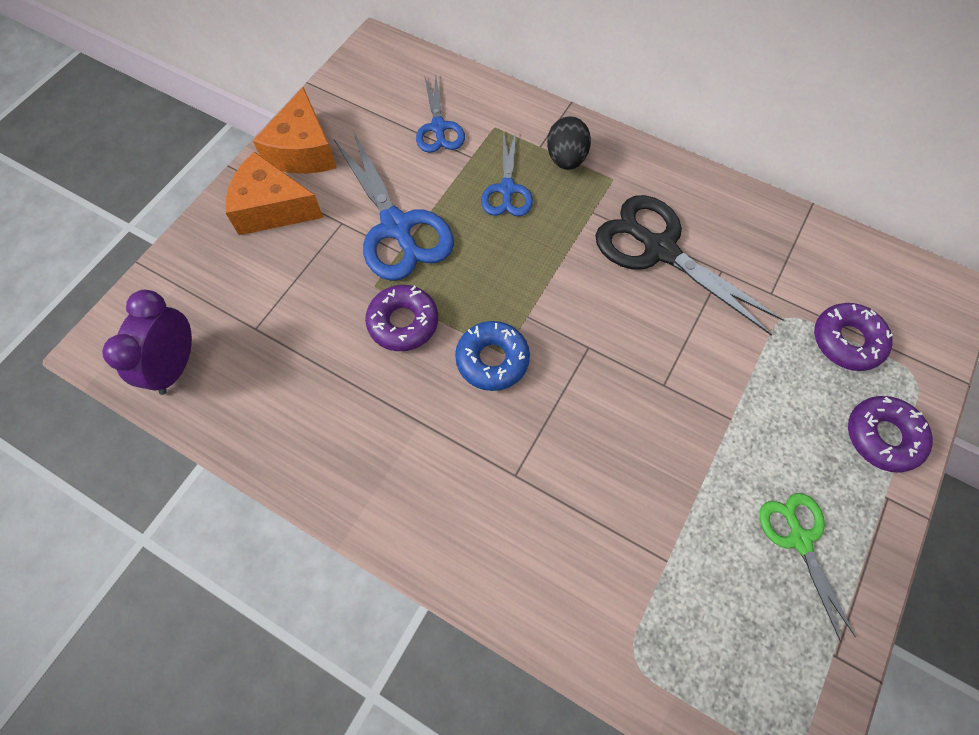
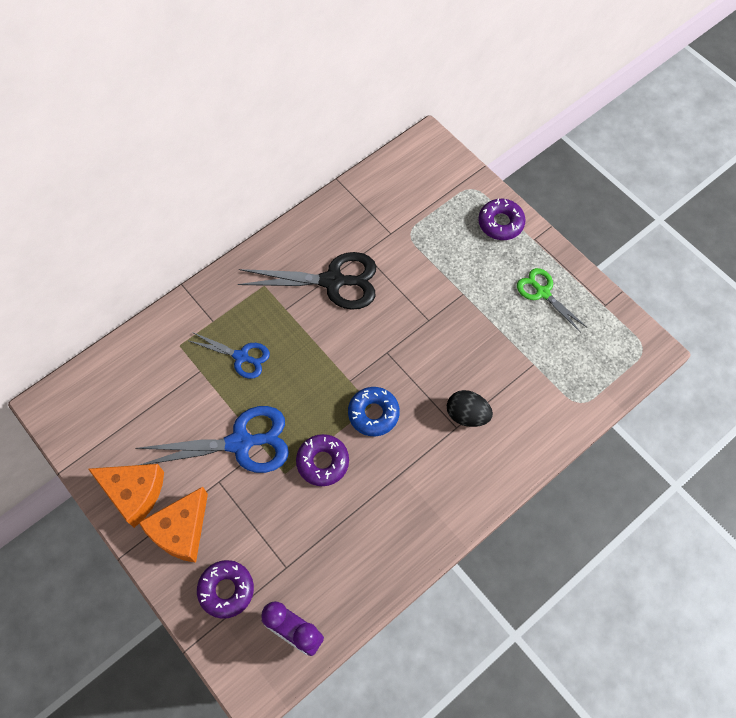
camera: 70 degrees left, 0 degrees up
(438, 127) = (160, 385): blue scissors -> none
(566, 159) = (233, 308): black egg -> black egg (467, 415)
(659, 249) = (333, 281): black scissors -> black scissors turned 150 degrees counterclockwise
(799, 539) = (542, 292): green scissors -> green scissors turned 45 degrees clockwise
(847, 341) = (437, 210): purple donut -> purple donut (226, 590)

